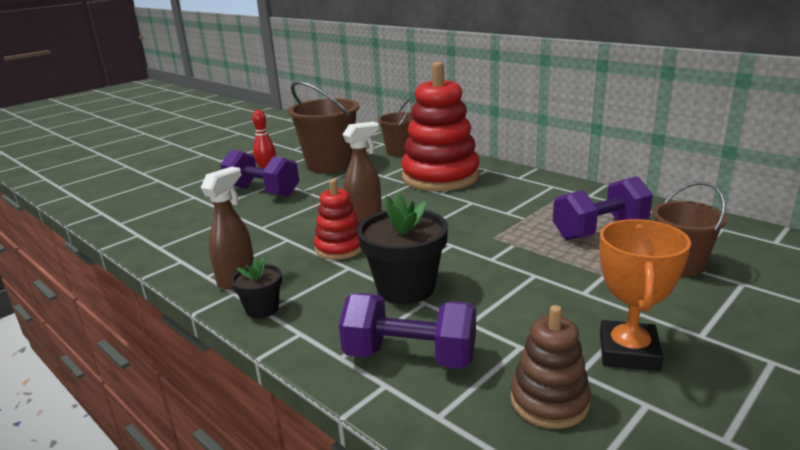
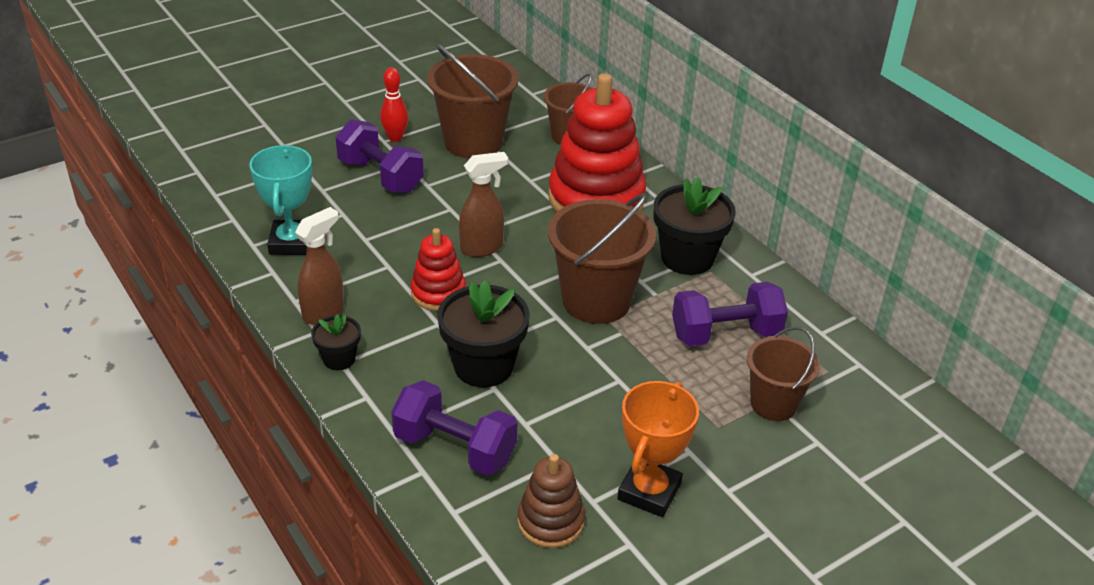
camera: 10 degrees right, 15 degrees up
(195, 239) = (291, 242): none -> turquoise trophy
(479, 229) = (596, 300): none -> brown bucket
(533, 194) = (687, 258): none -> black flower pot

